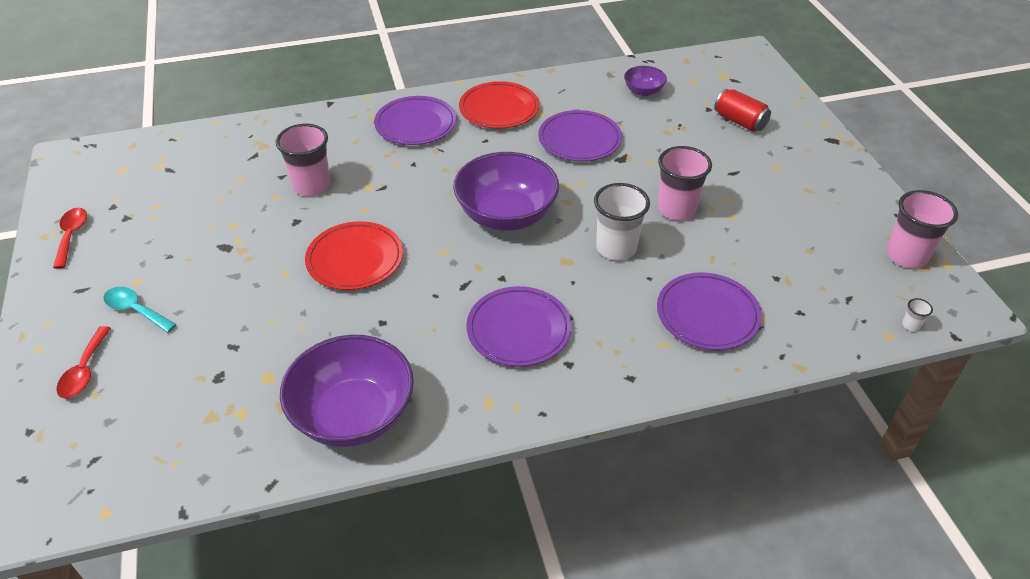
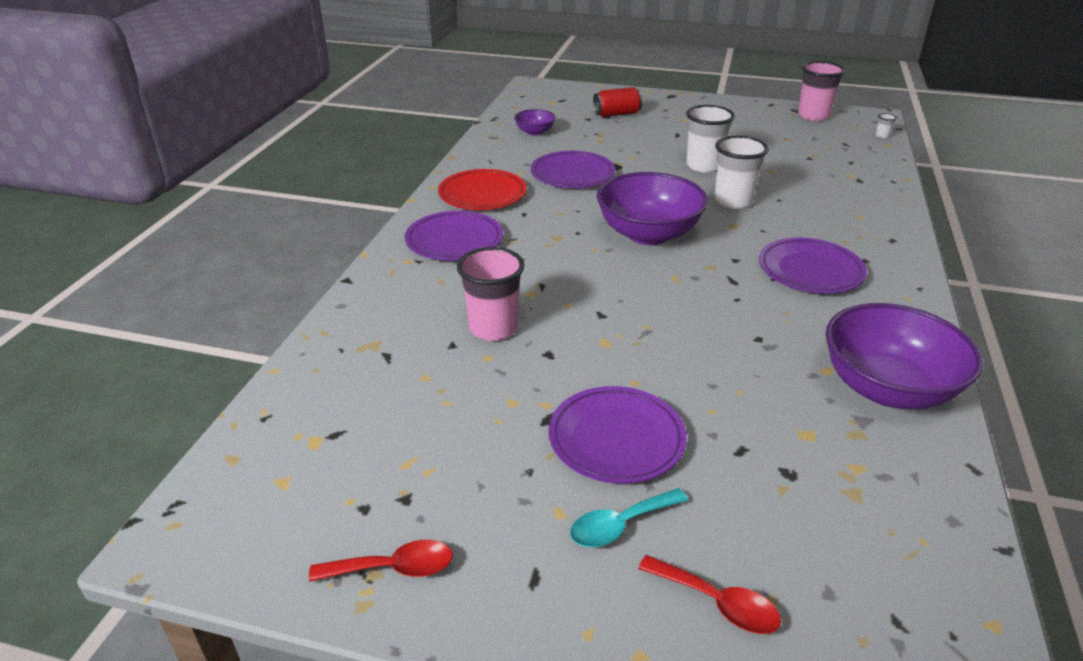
camera: 60 degrees left, 10 degrees down
(72, 236) = (393, 568): red spoon -> red spoon turned 150 degrees clockwise
(355, 259) = (648, 331): red plate -> none
(676, 209) = (703, 166): pink cup -> white cup
(707, 315) = (835, 191): purple plate -> purple plate (616, 439)

